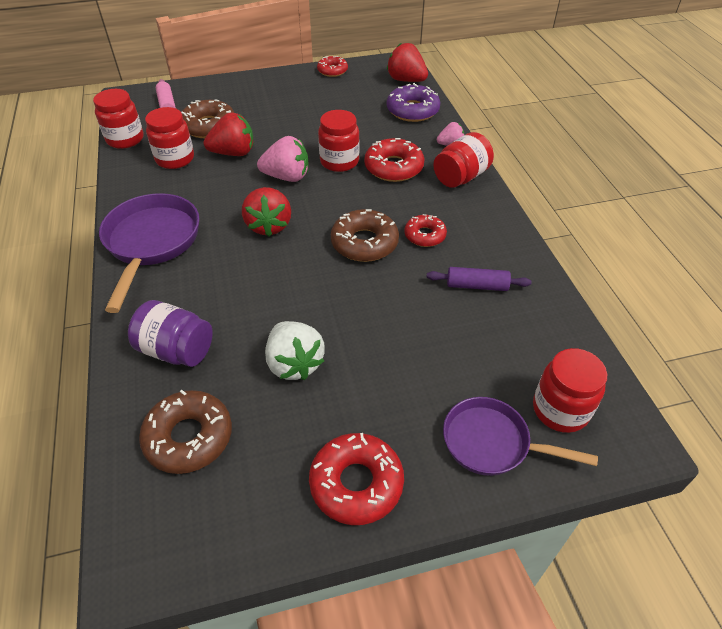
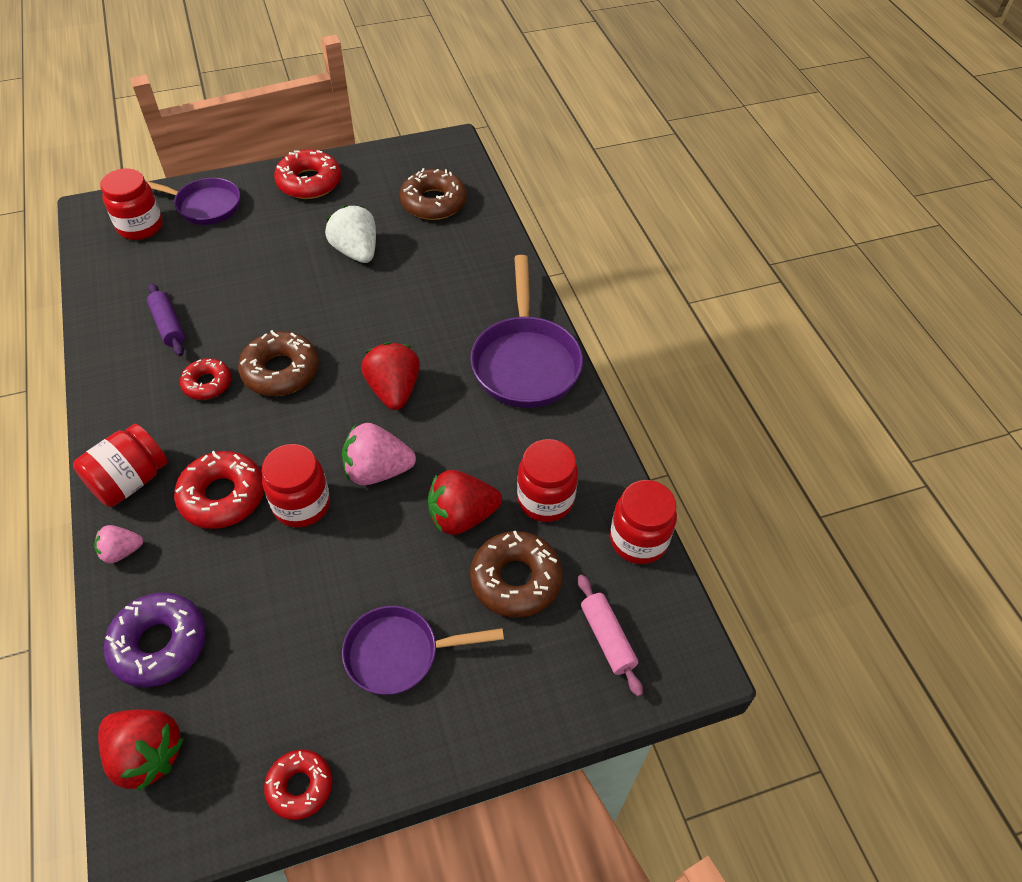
camera: 175 degrees right, 5 degrees up
(176, 350) = (461, 258): purple jar -> none
(282, 103) = (399, 654): none -> purple pan
(477, 286) = (168, 325): purple rolling pin -> purple rolling pin turned 60 degrees clockwise

